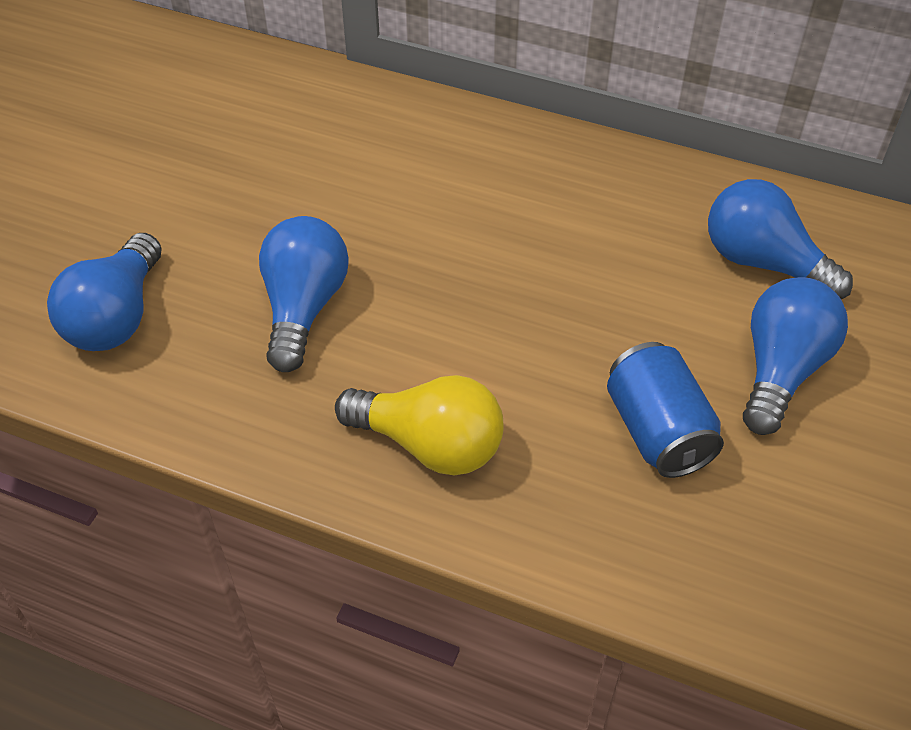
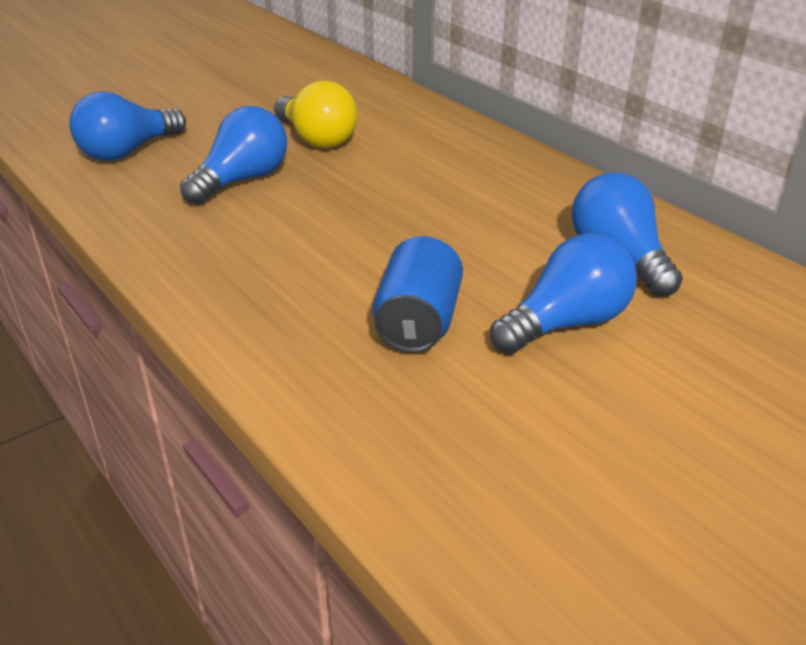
camera: 30 degrees right, 15 degrees down
(429, 444) = (239, 270): yellow light bulb -> yellow light bulb (316, 139)

